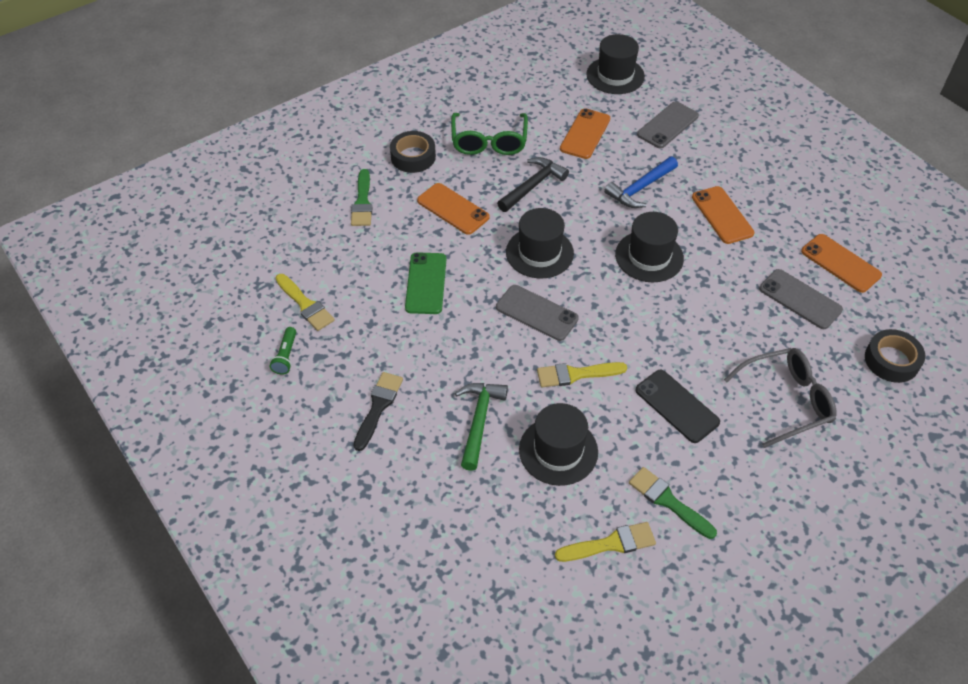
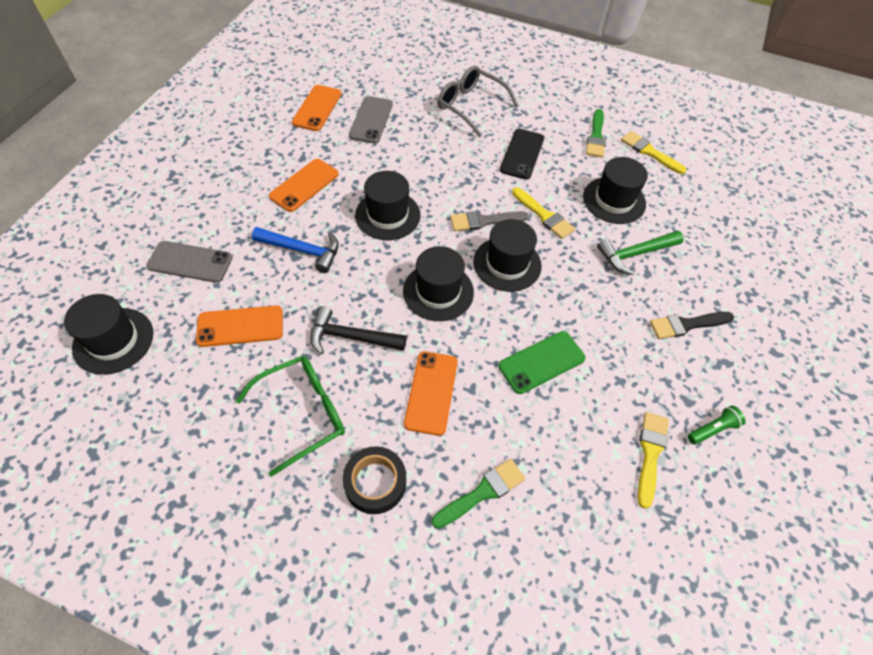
camera: 125 degrees left, 5 degrees up
(536, 313) = (507, 264): grey phone -> black hat
(598, 322) = (484, 221): none -> grey brush
(891, 360) = (396, 69): black tape -> none

